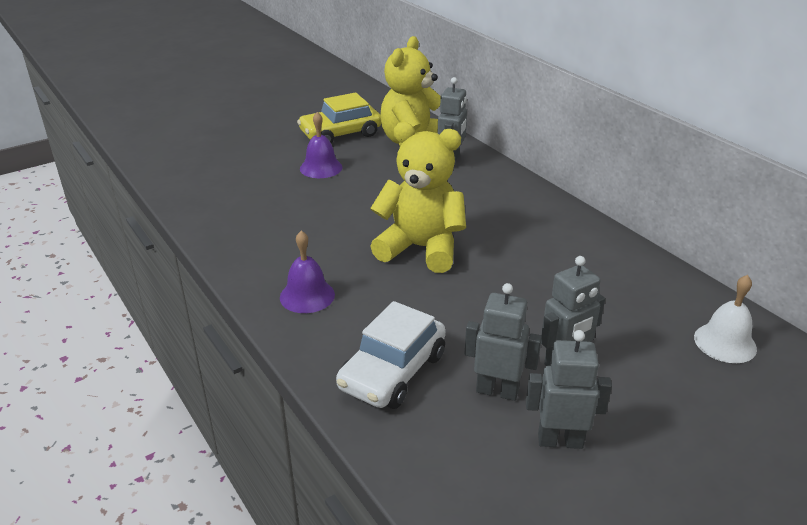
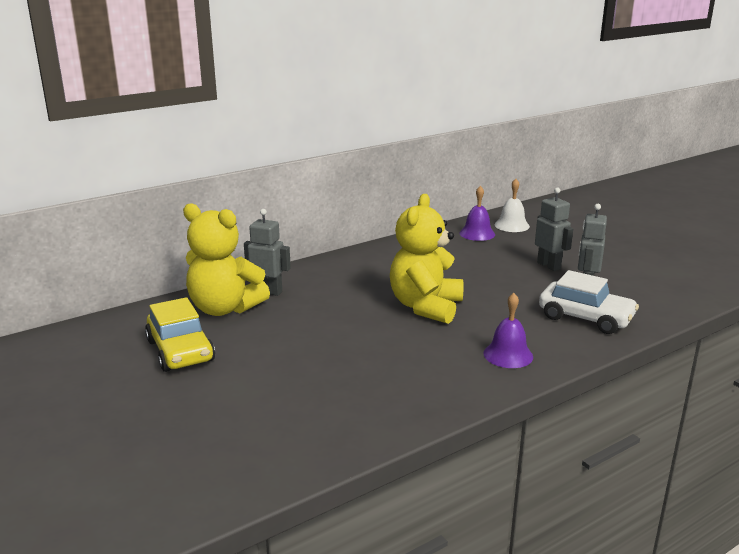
camera: 90 degrees left, 10 degrees down
(321, 168) = (266, 359): purple bell -> purple bell (477, 233)
(560, 440) = (618, 271): grey robot -> none

